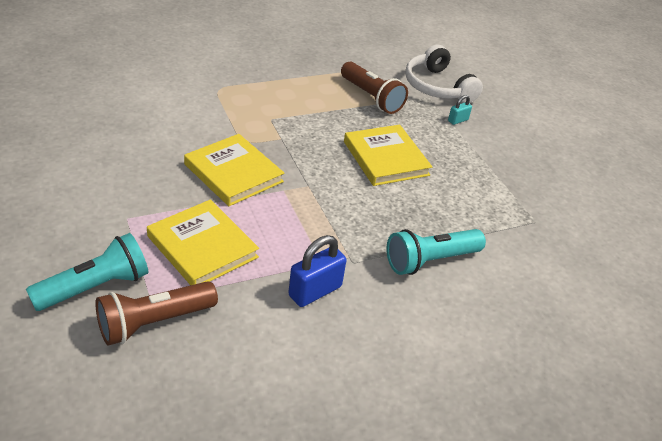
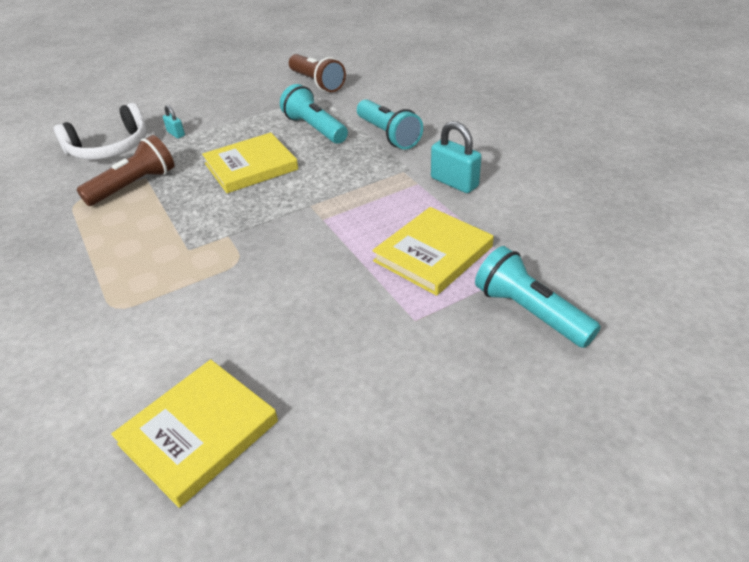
camera: 90 degrees left, 0 degrees up
(154, 322) = (546, 261): brown flashlight -> brown flashlight (317, 83)
(233, 173) = (304, 257): yellow book -> yellow book (198, 432)
(315, 291) = (454, 182): blue padlock -> turquoise padlock
(454, 207) = (315, 128): none -> turquoise flashlight

